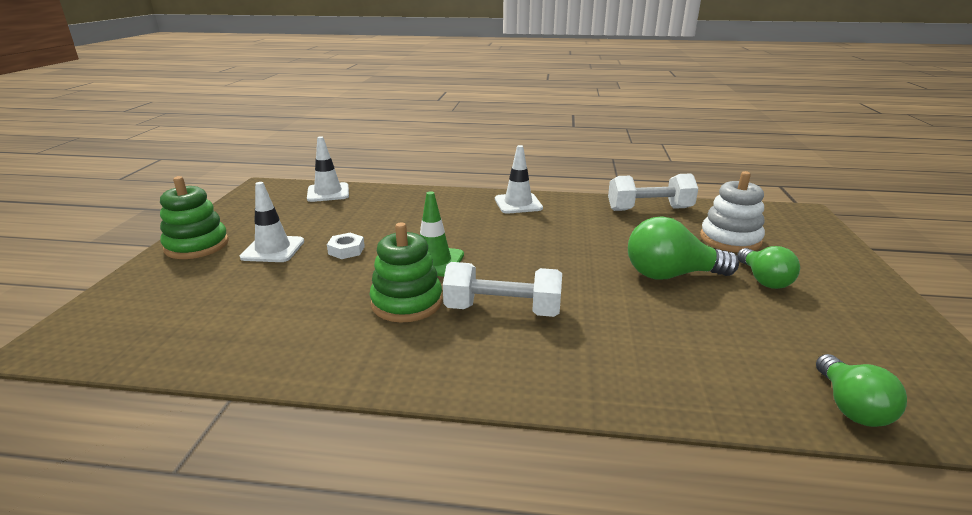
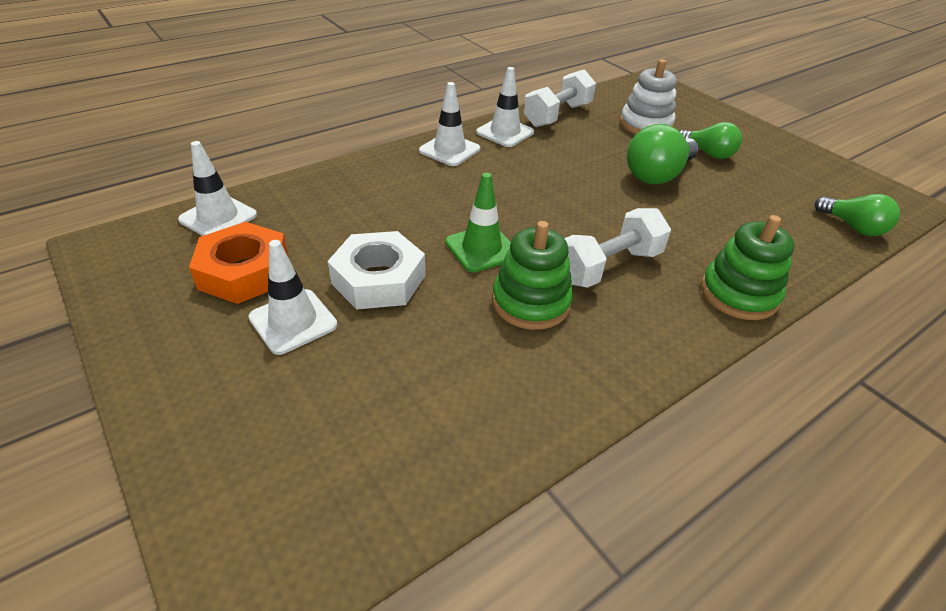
camera: 45 degrees left, 15 degrees up
(197, 245) = (177, 370): green stacking toy -> green stacking toy (738, 294)
(294, 219) = (244, 272): none -> orange nut
(346, 250) = (378, 279): white nut -> white nut, size x1.99
(581, 206) = (505, 132): none -> white traffic cone

